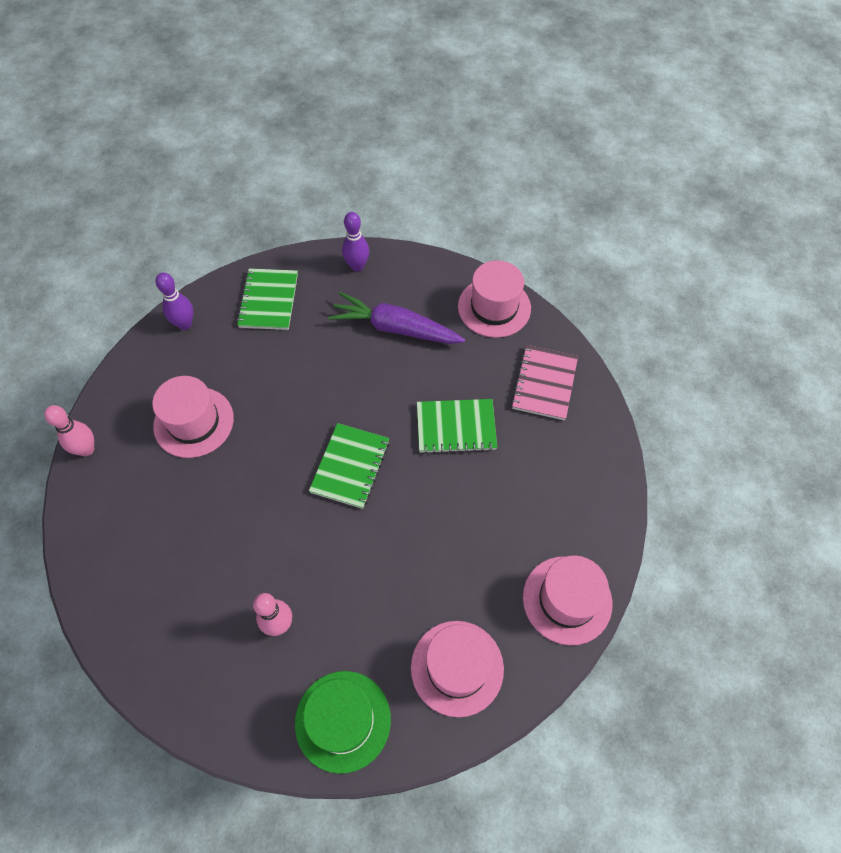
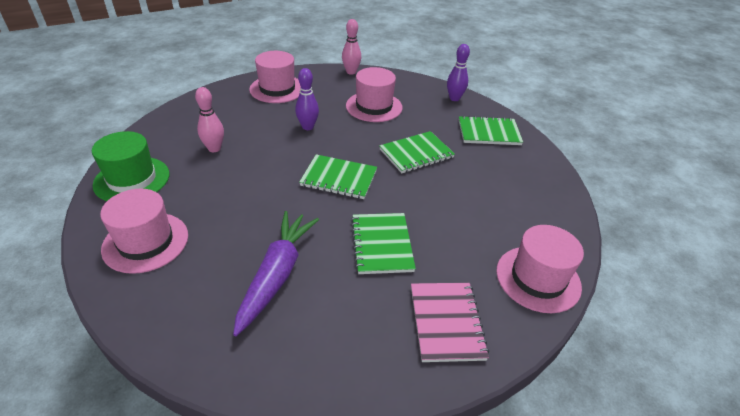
camera: 85 degrees right, 20 degrees down
(306, 381) = (416, 154): none -> green notebook
(357, 266) = (546, 178): purple bowling pin -> purple bowling pin (308, 127)
(395, 328) = (485, 203): purple carrot -> purple carrot (277, 275)
(544, 383) = (446, 322): pink notebook -> pink notebook turned 75 degrees clockwise
(567, 600) = (182, 329): pink hat -> pink hat (277, 89)

